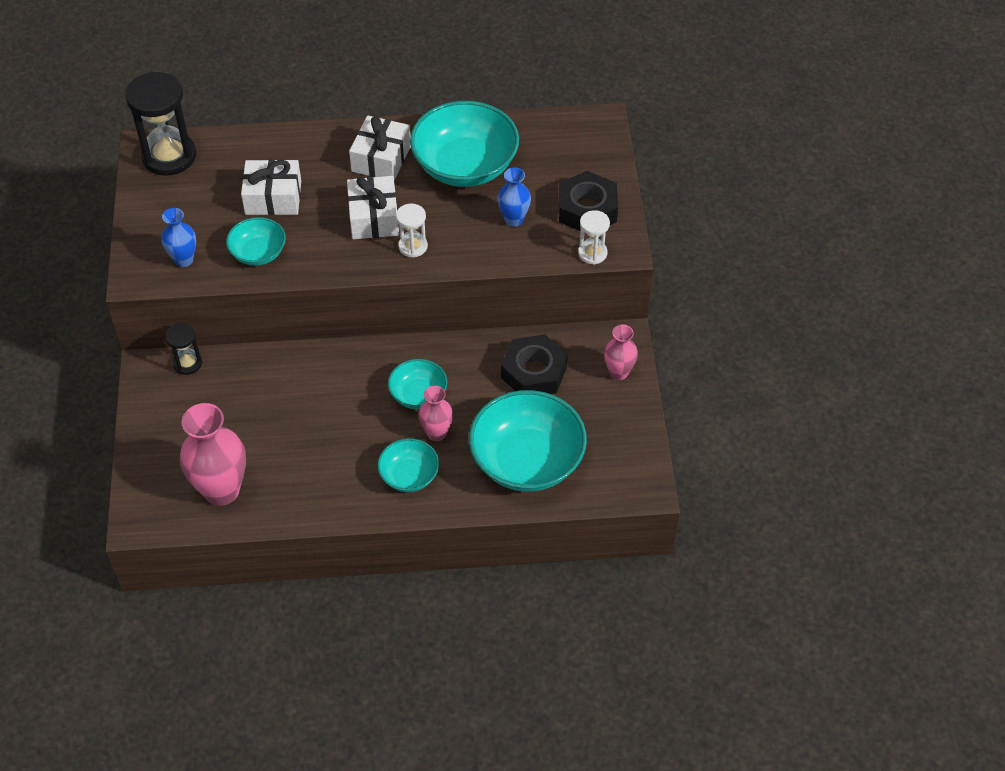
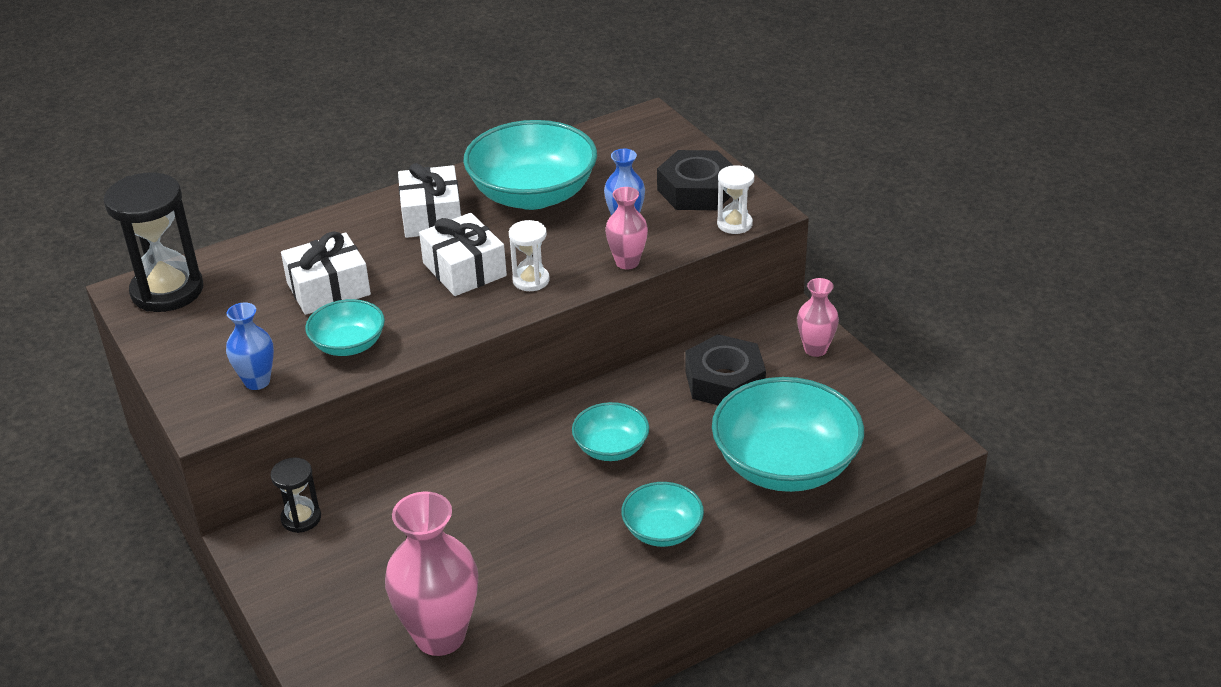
camera: 25 degrees left, 15 degrees down
(437, 433) = (661, 477): pink vase -> pink vase (627, 262)

